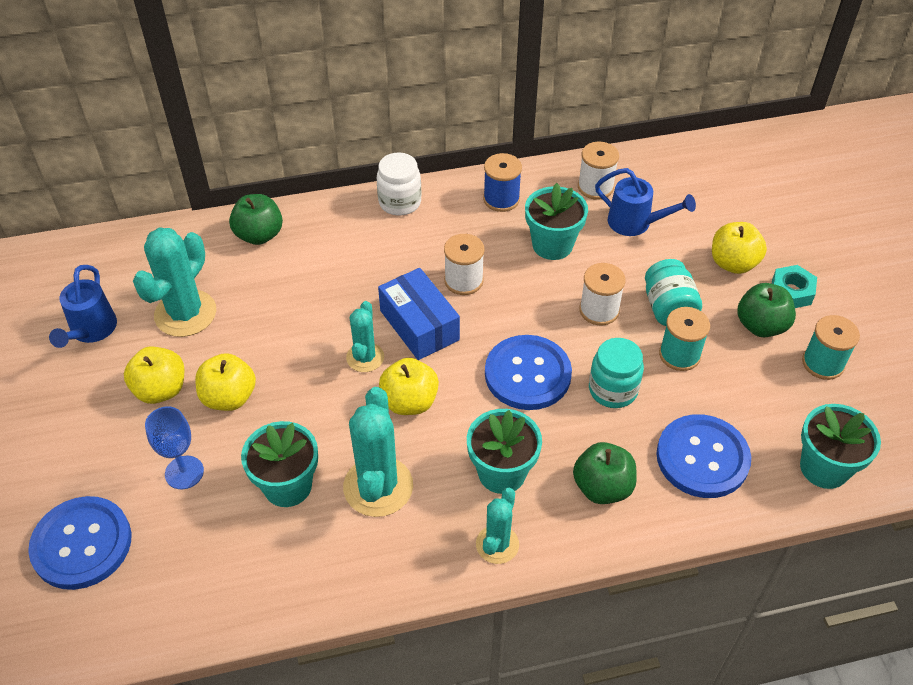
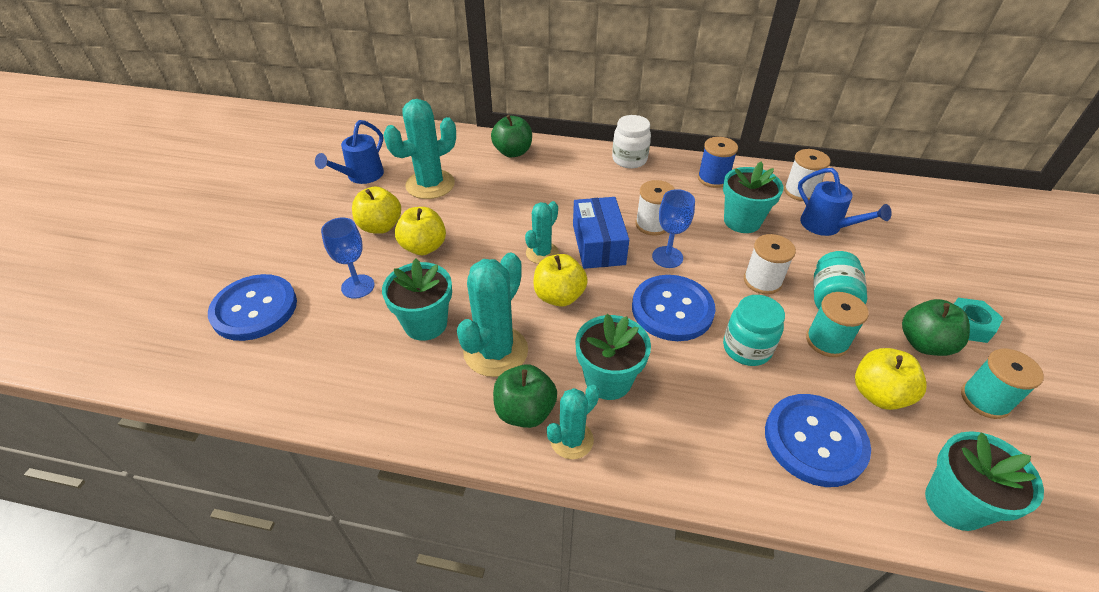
camera: 25 degrees right, 5 degrees down
(496, 315) = (667, 257): none -> blue goblet
(602, 487) = (698, 429): green apple -> green apple (525, 411)
(733, 263) = (912, 283): yellow apple -> yellow apple (878, 394)

